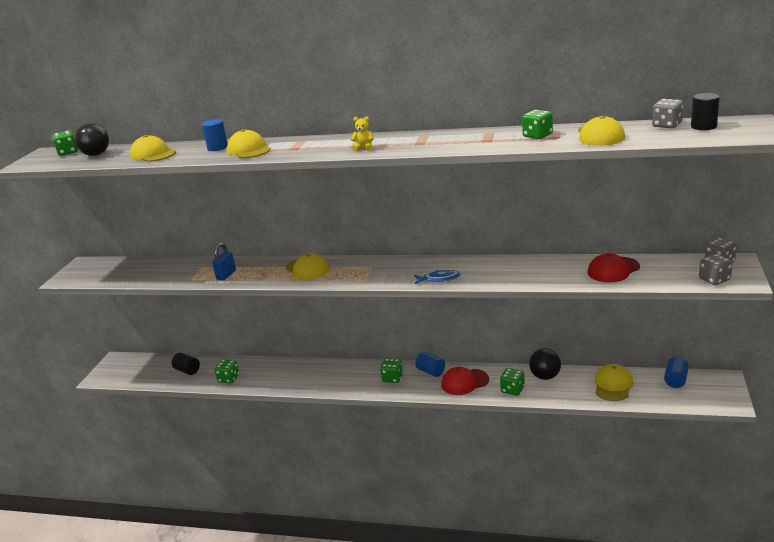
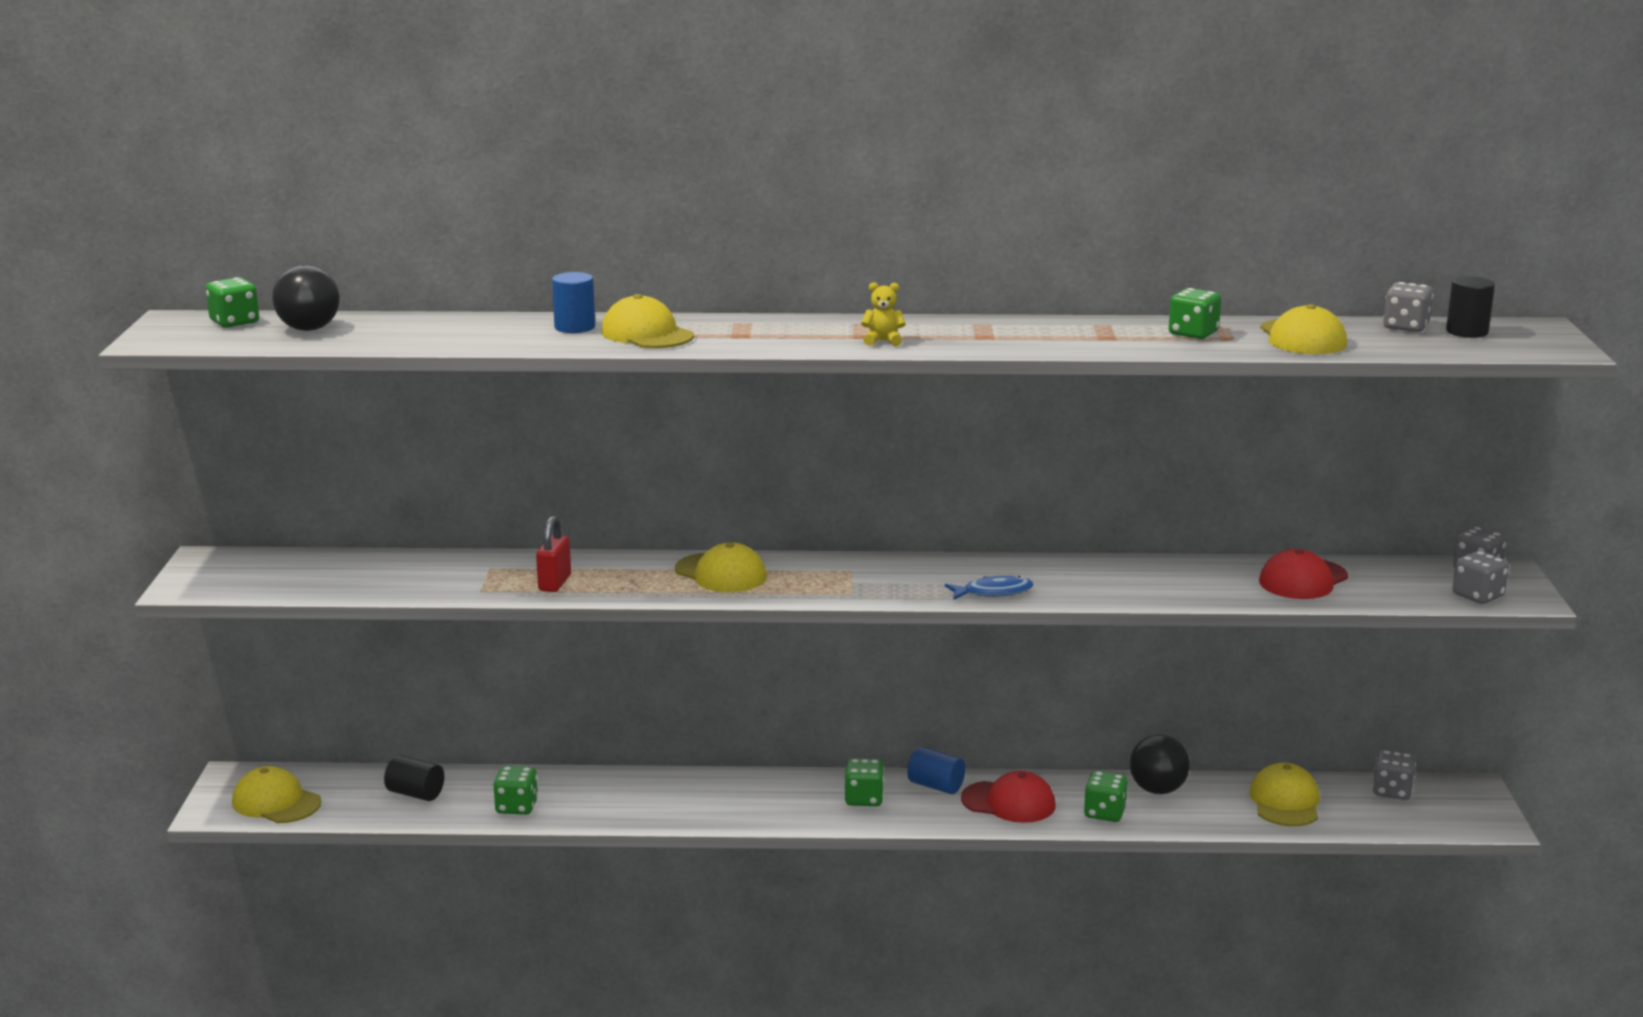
camera: 15 degrees left, 5 degrees down
(153, 154) = (442, 334): yellow cap -> yellow cap (276, 802)
(226, 275) = (555, 583): blue padlock -> red padlock
(464, 382) = (1009, 802): red cap -> red cap turned 135 degrees counterclockwise
(675, 380) = (1392, 791): blue cylinder -> grey dice

